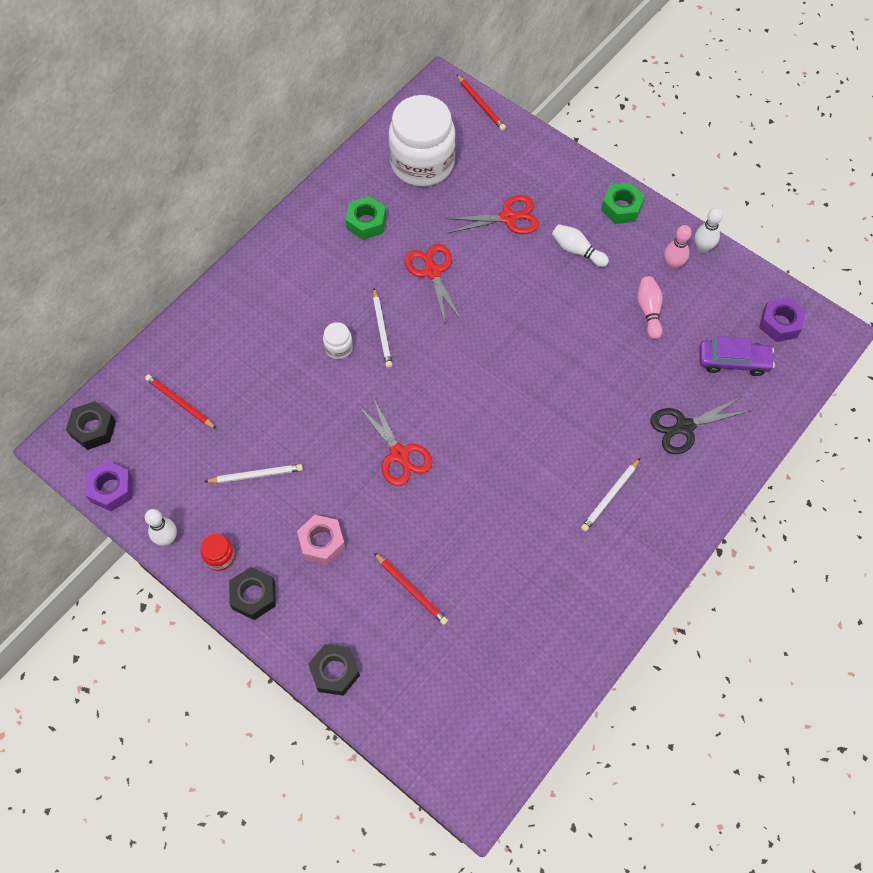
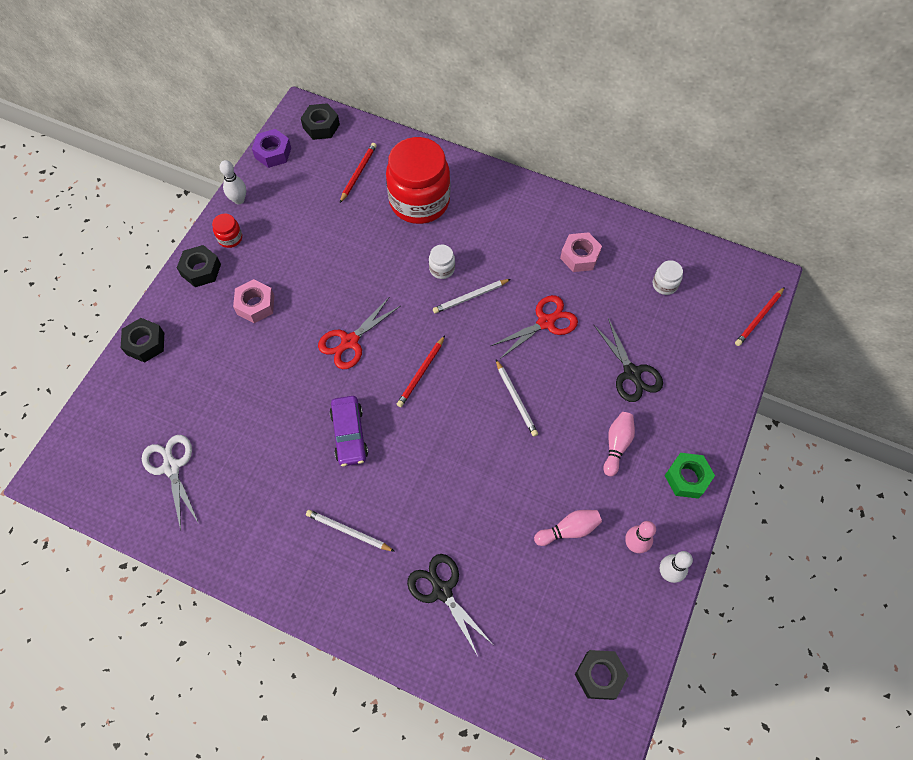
camera: 75 degrees right, 0 degrees up
(243, 349) = (419, 201): none -> red jar
(256, 475) = (306, 242): white pencil -> white pencil (516, 399)
(366, 222) = (580, 256): green nut -> pink nut
(411, 589) = (225, 382): red pencil -> red pencil (421, 373)
(422, 163) = (664, 284): white jar -> white jar, size x0.40
(499, 660) = (171, 467): none -> white scissors
(508, 218) = (631, 373): red scissors -> black scissors
(577, 251) = (617, 445): white bowling pin -> pink bowling pin
(733, 361) = (535, 630): purple car -> purple car (349, 434)
(780, 323) = (599, 675): purple nut -> black nut

